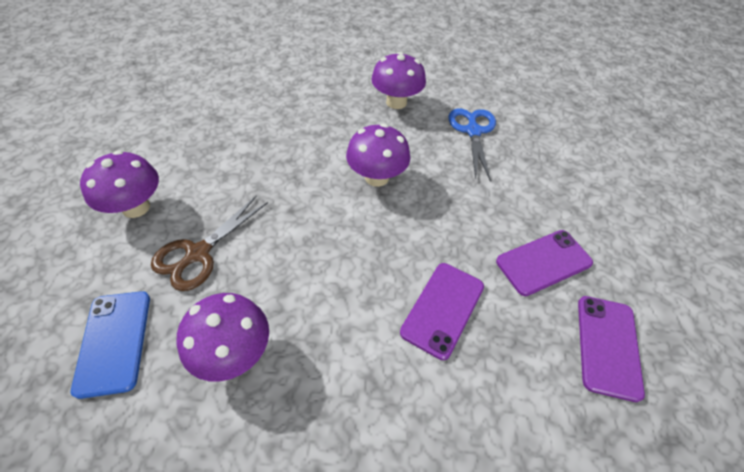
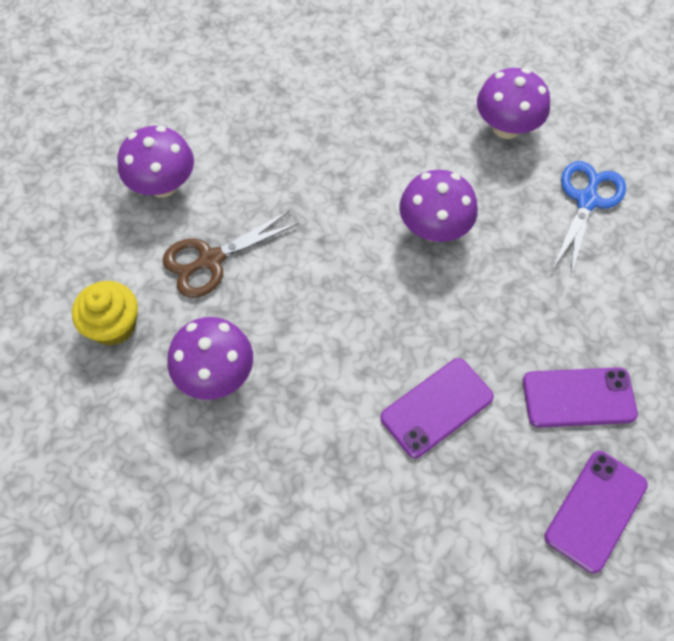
camera: 25 degrees right, 10 degrees up
(114, 342) = (113, 325): blue phone -> yellow cupcake

